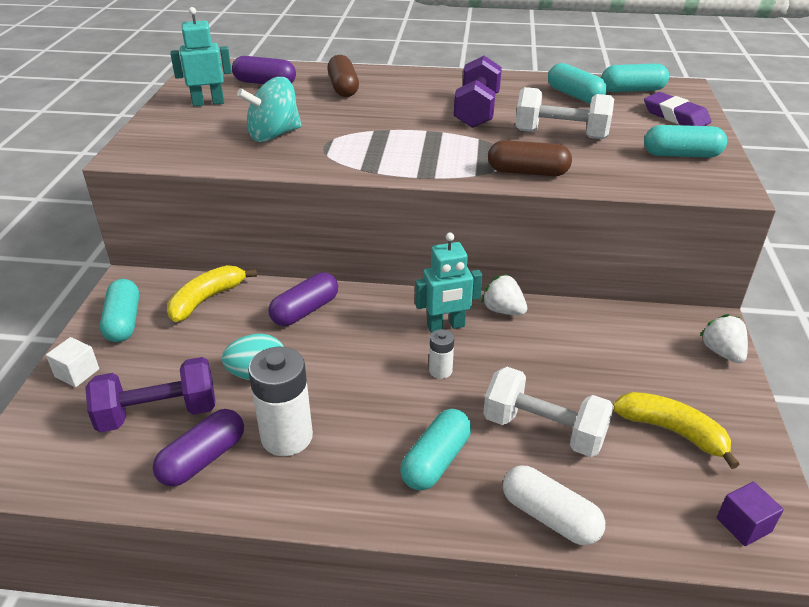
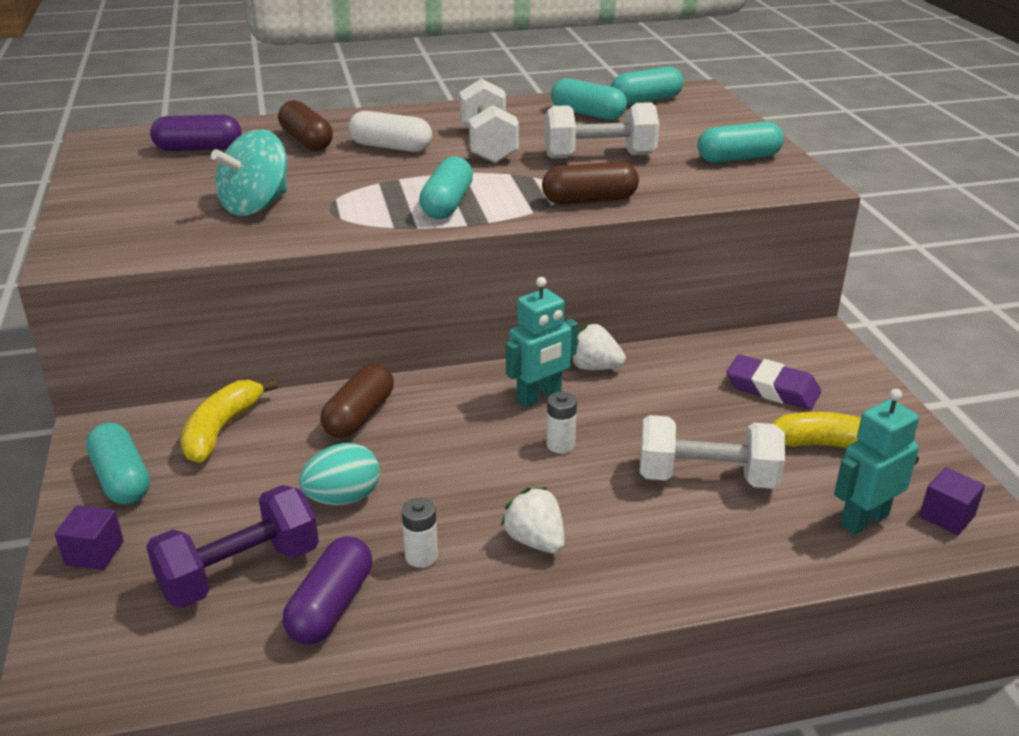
camera: 20 degrees left, 5 degrees down
(77, 373) = (94, 553): white cube -> purple cube
(208, 103) = (138, 181): turquoise robot -> turquoise robot (864, 520)
(287, 437) = (421, 556): white battery -> white battery, size x0.50
(305, 310) = (359, 416): purple capsule -> brown capsule
(436, 461) = (609, 537): turquoise capsule -> turquoise capsule (447, 204)
(477, 111) = (488, 145): purple dumbbell -> white dumbbell
(550, 516) = (760, 559): white capsule -> white capsule (391, 147)
(675, 116) = (708, 121): purple eraser -> purple eraser (772, 389)
(722, 352) = (842, 361): white strawberry -> white strawberry (535, 541)

